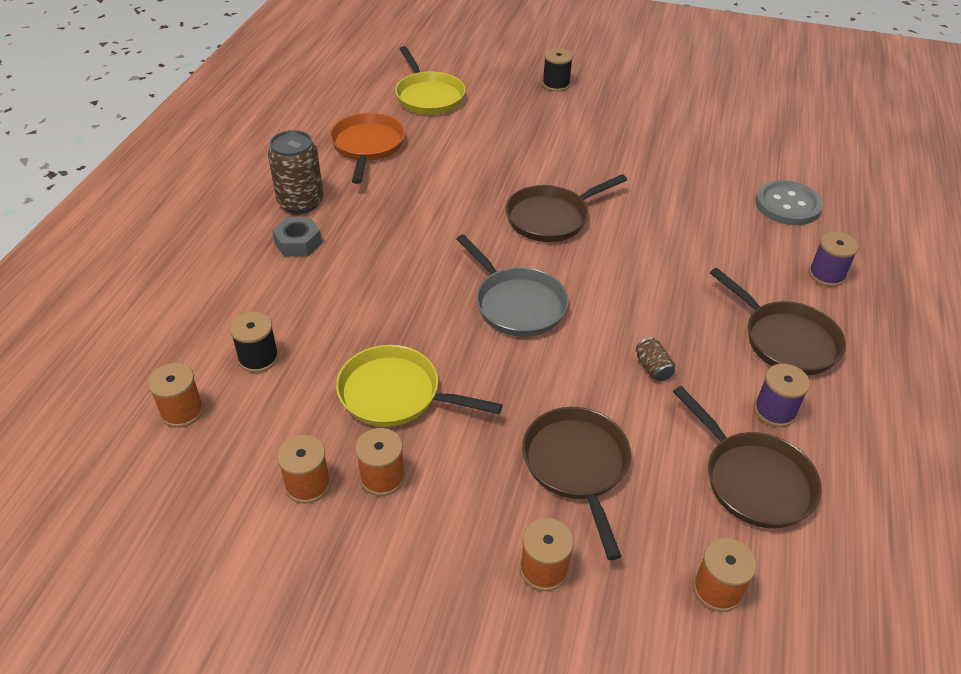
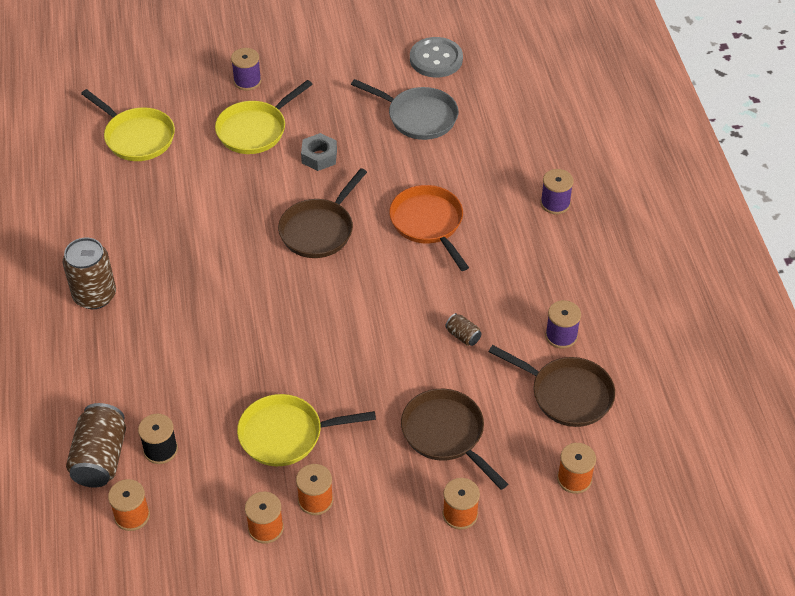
camera: 25 degrees left, 5 degrees up
(196, 343) = (100, 458): none -> brown can
(298, 243) = (120, 336): grey nut -> grey nut (319, 156)
(367, 146) = (116, 215): orange pan -> orange pan (428, 224)
(516, 304) = (334, 322): grey pan -> grey pan (418, 117)
(539, 121) = (255, 130): none -> yellow pan
(556, 84) = (247, 81): black spool -> purple spool
(785, 340) = (546, 274): brown pan -> none
(787, 205) = (501, 146): grey button -> grey button (436, 59)

